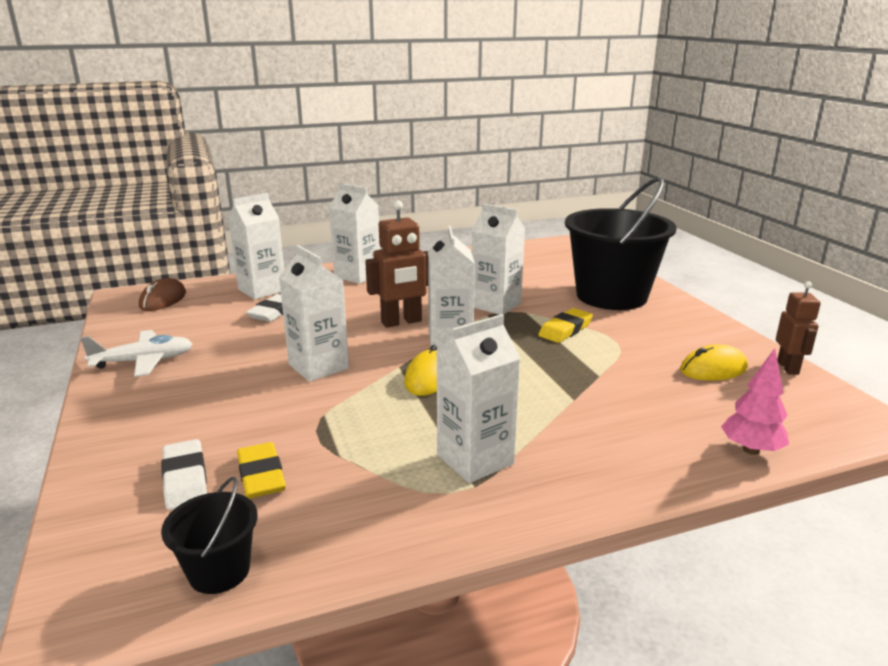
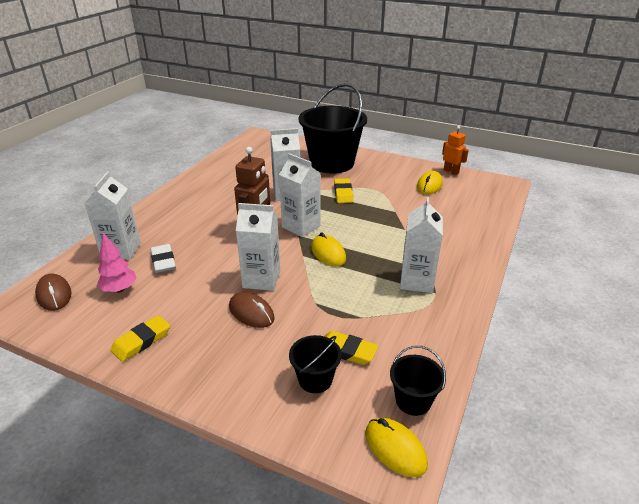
camera: 45 degrees left, 10 degrees up
(111, 598) = (395, 449): none -> yellow mouse
(143, 361) = (141, 341): white plane -> yellow eraser
(185, 479) = (315, 379): white eraser -> black bucket
(254, 389) = (251, 313): none -> brown mouse
(357, 275) = (169, 210): white carton -> none
(751, 450) = (491, 217): pink tree -> pink tree (119, 289)
(788, 367) = (451, 171): brown robot -> orange robot

